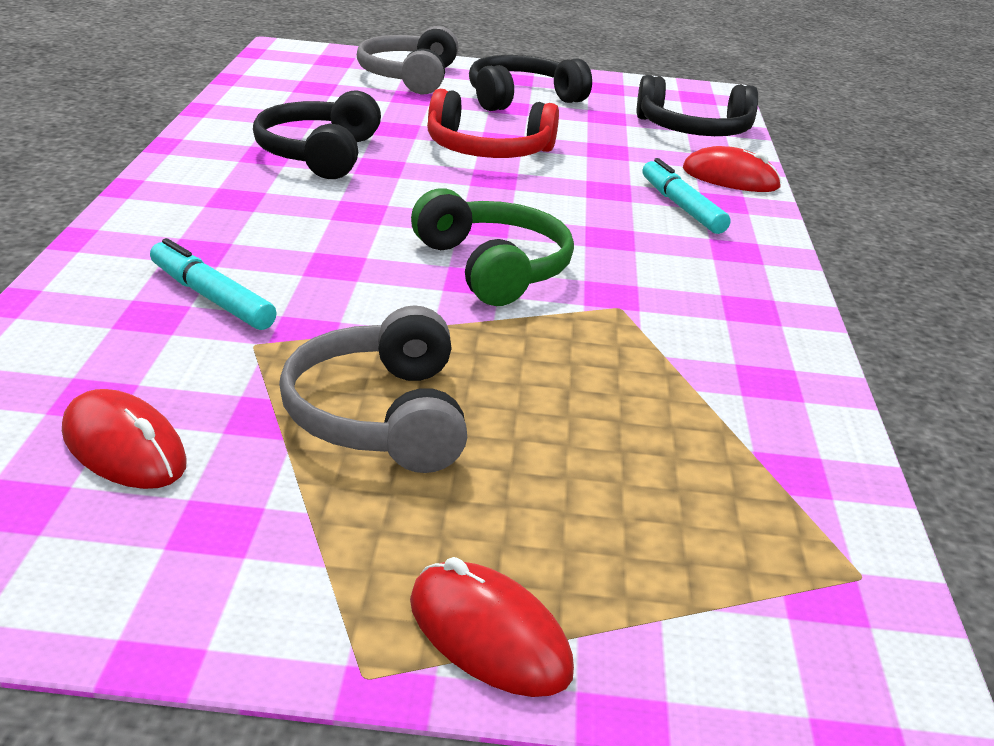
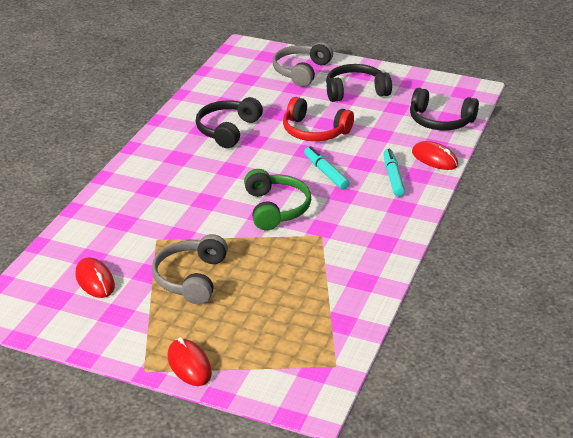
camera: 20 degrees right, 5 degrees up
(211, 298) = (148, 214): turquoise marker -> turquoise marker (325, 173)

